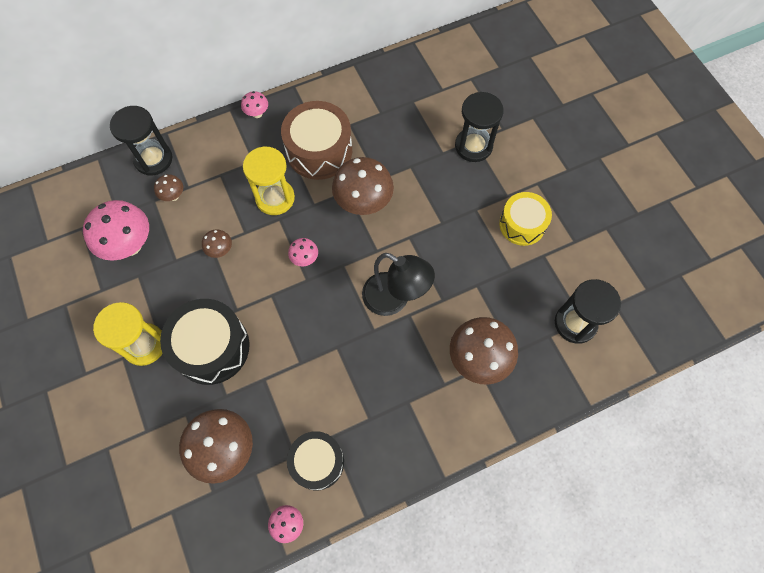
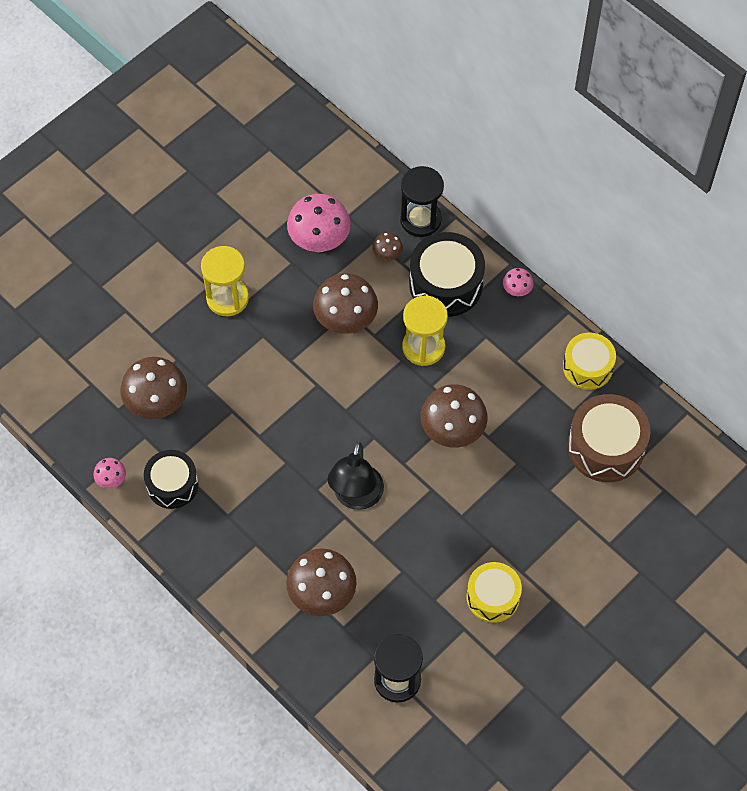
camera: 70 degrees right, 5 degrees down
(211, 347) = (246, 354): black drum -> black drum (446, 284)
(220, 250) = (346, 321): brown mushroom -> brown mushroom, size x2.07
(305, 259) = (367, 400): pink mushroom -> none
(319, 151) = (497, 367): brown drum -> brown drum (606, 447)
(347, 90) = (587, 367): none -> yellow drum
(473, 146) = (571, 519): black hourglass -> none

